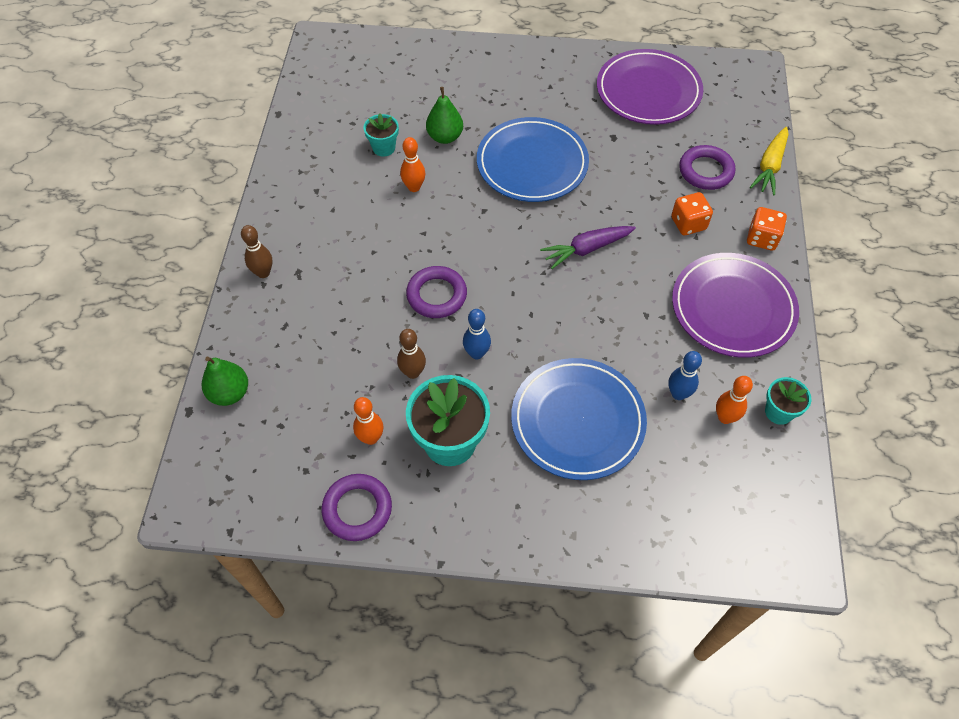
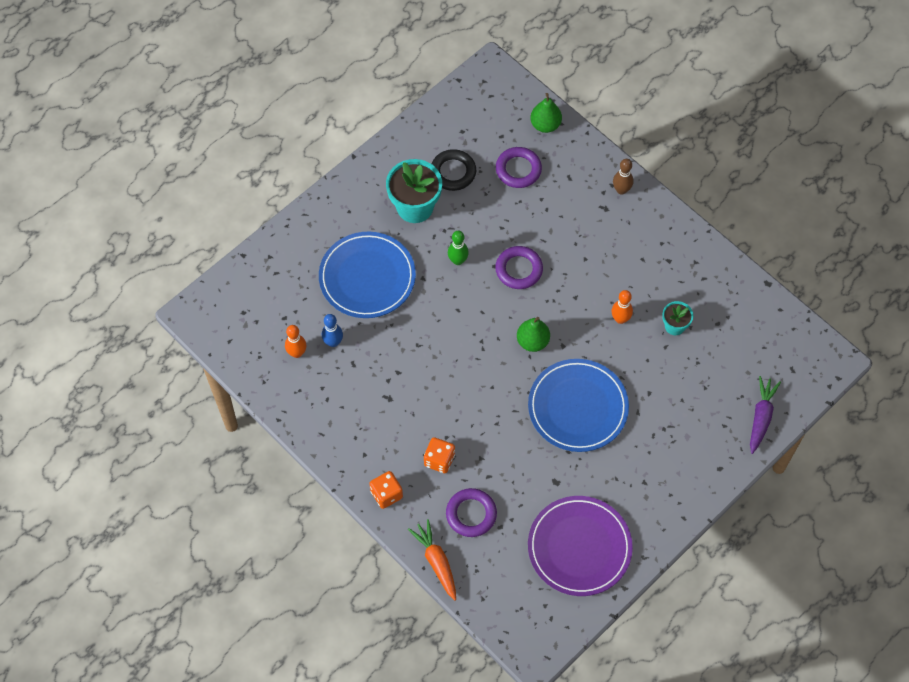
camera: 130 degrees right, 5 degrees up
(357, 509) = (417, 140): purple ring -> purple ring (518, 170)
(371, 438) = (453, 172): orange bowling pin -> black ring
(413, 372) = (475, 220): brown bowling pin -> none
(445, 137) = (652, 371): green pear -> green pear (532, 341)
(476, 353) = (458, 260): blue bowling pin -> green bowling pin
(586, 249) = (476, 380): purple carrot -> purple carrot (761, 417)
(733, 308) = (356, 425): purple plate -> none
(769, 166) = (436, 561): yellow carrot -> orange carrot
(778, 412) = (272, 384): turquoise flower pot -> none

